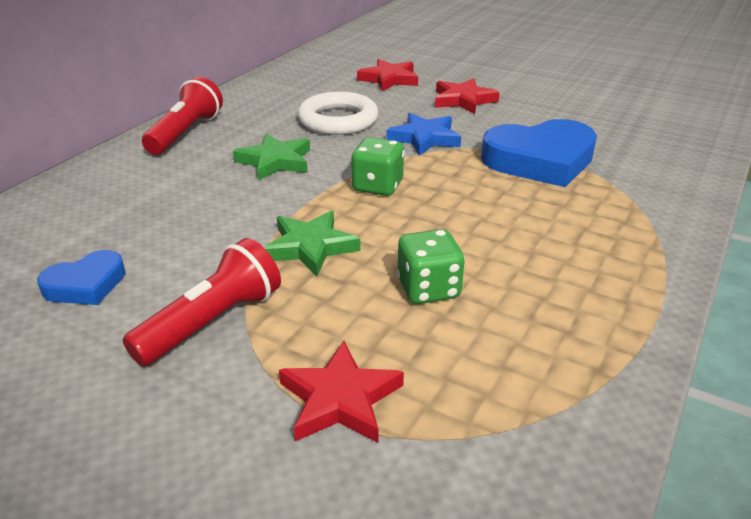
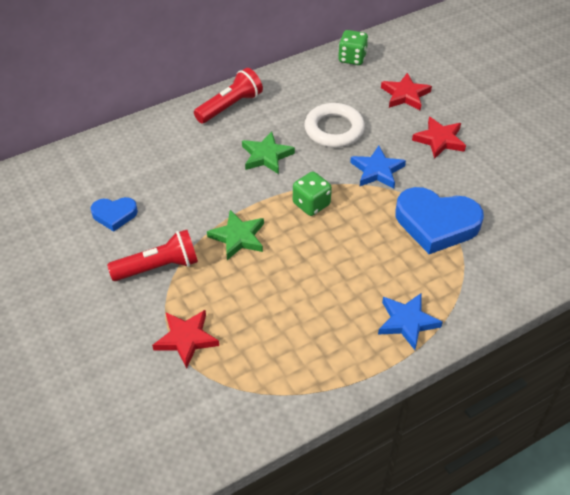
camera: 30 degrees right, 15 degrees up
(428, 289) = (277, 295): green dice -> green dice (352, 58)
(621, 255) = (407, 322): none -> blue star

